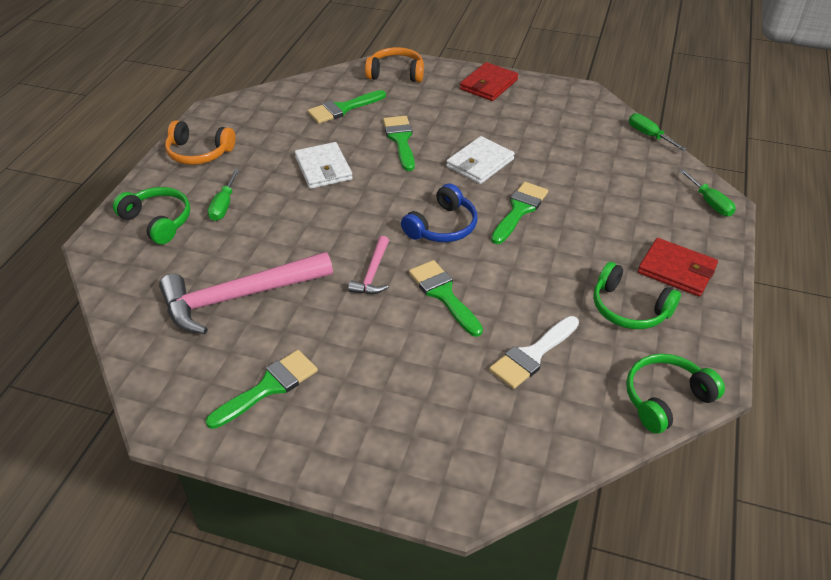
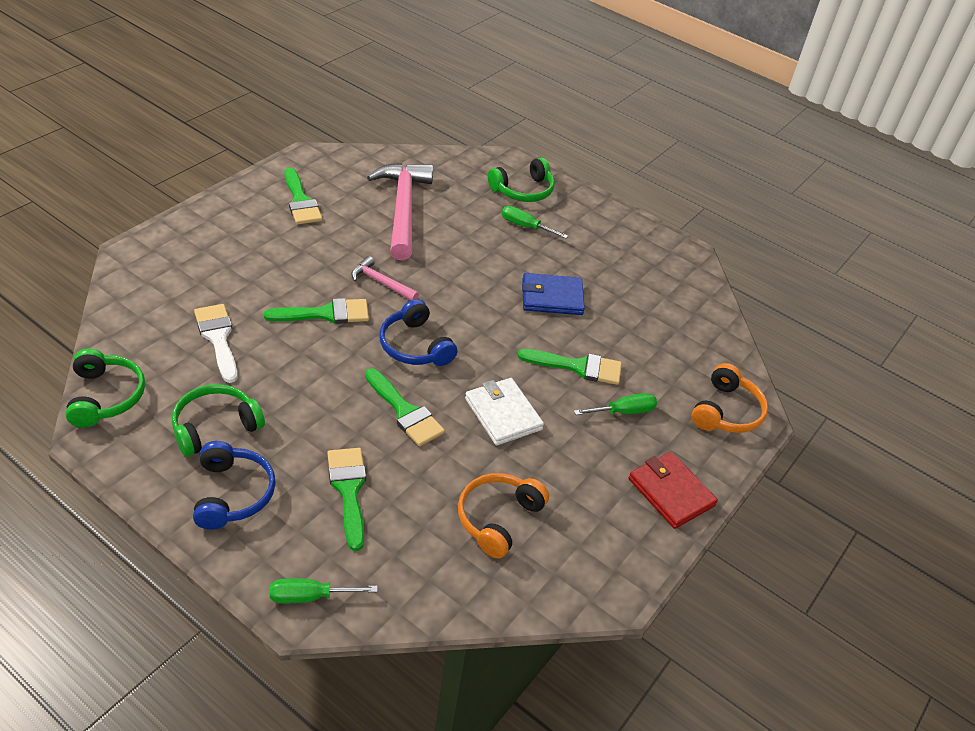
camera: 105 degrees right, 0 degrees up
(199, 153) = (615, 230): orange headphones -> orange headphones (498, 518)
(323, 168) = (552, 297): white wallet -> blue wallet
(343, 109) = (659, 342): green brush -> green brush (348, 490)
(649, 135) = (478, 614): green screwdriver -> green screwdriver (624, 411)
(676, 270) = (232, 493): red wallet -> blue headphones

